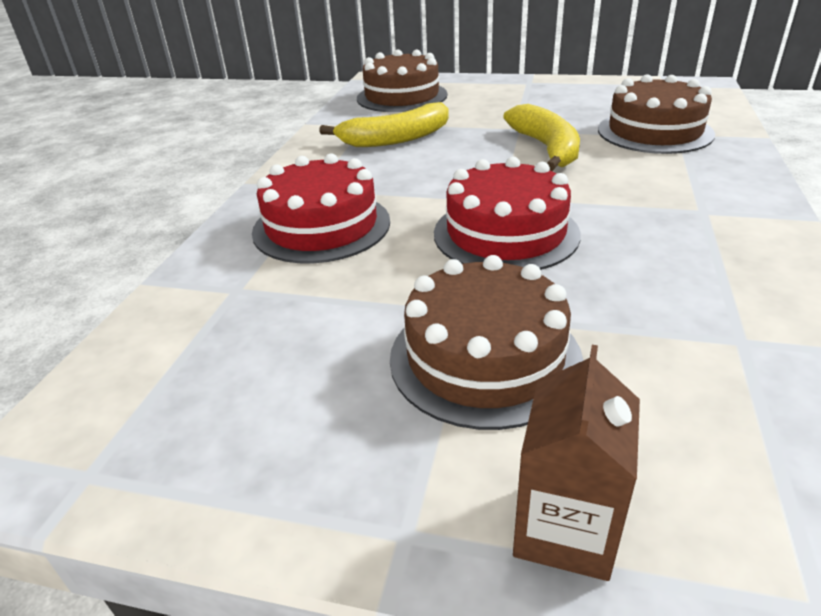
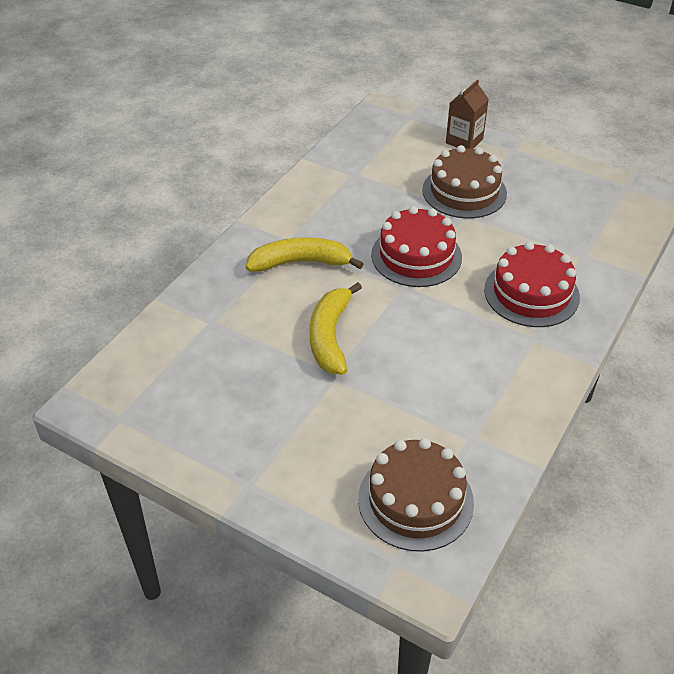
camera: 165 degrees left, 10 degrees up
(395, 139) = (451, 396): yellow banana -> yellow banana (301, 263)
(654, 132) = (226, 333): brown cake -> none

